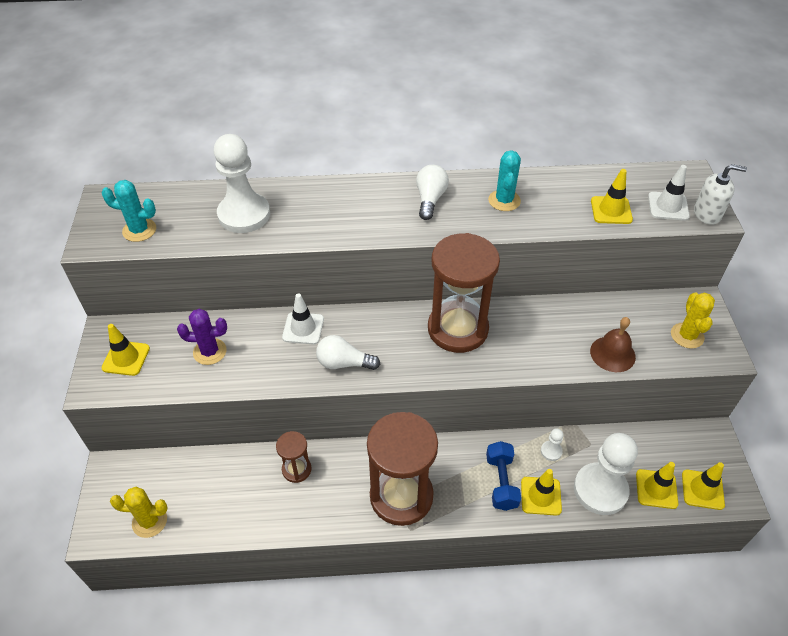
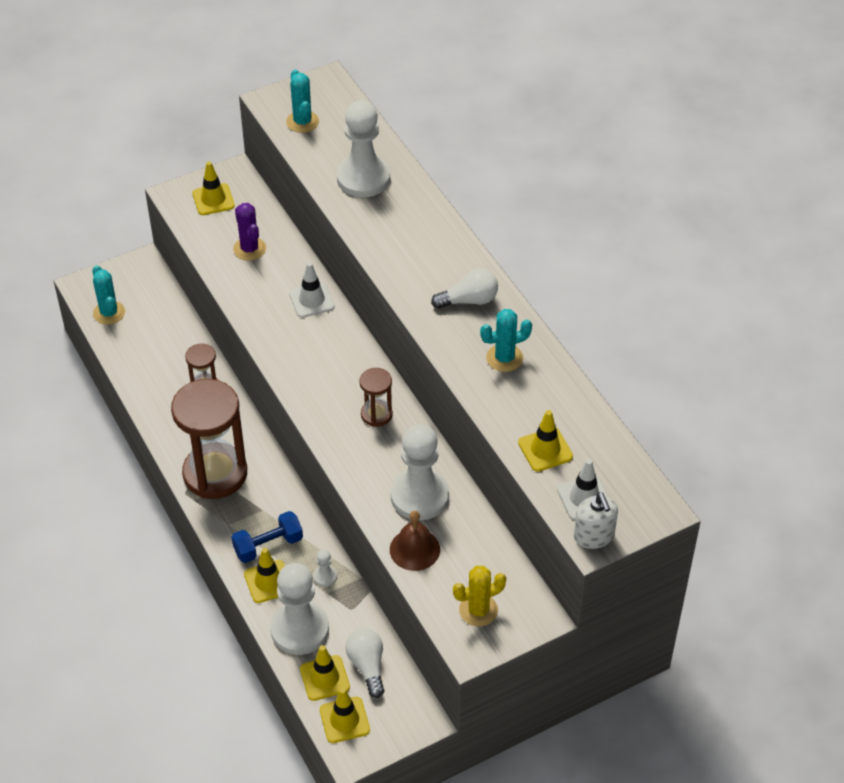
camera: 65 degrees right, 0 degrees up
(149, 521) = (109, 313): yellow cactus -> turquoise cactus
(344, 363) = (287, 345): white light bulb -> white light bulb (367, 666)
(457, 329) = (376, 414): brown hourglass -> brown hourglass, size x0.48
(558, 331) = (419, 496): none -> white pawn

